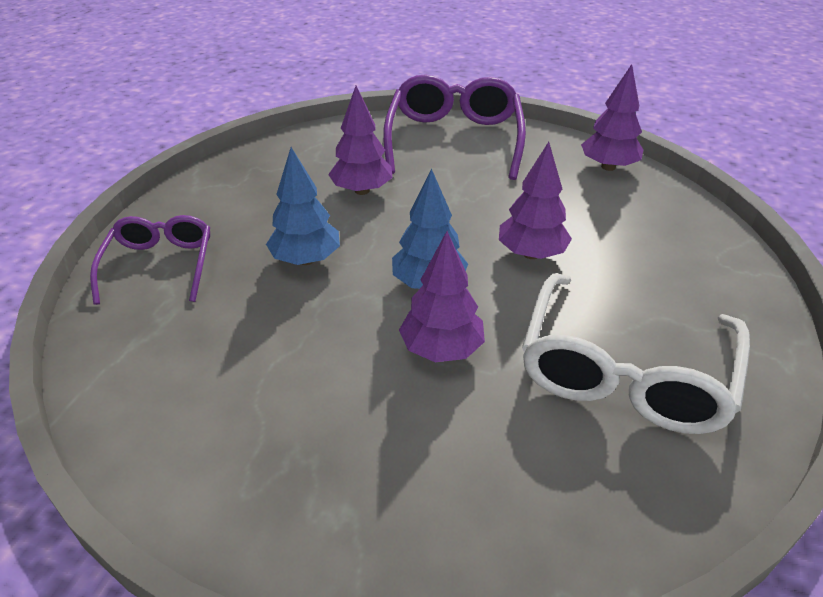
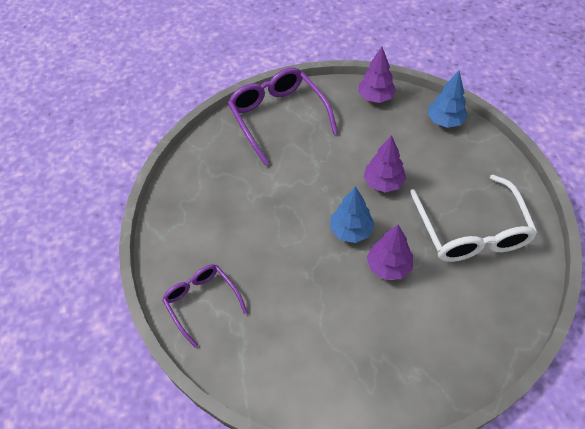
camera: 30 degrees left, 15 degrees up
(306, 259) = (277, 251): blue tree -> blue tree (445, 121)
(362, 190) = (261, 186): purple tree -> none

